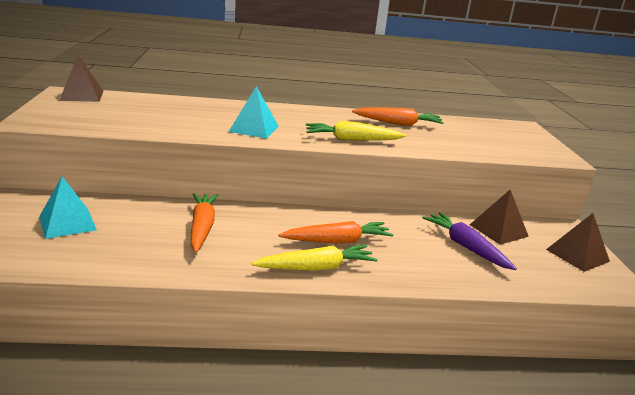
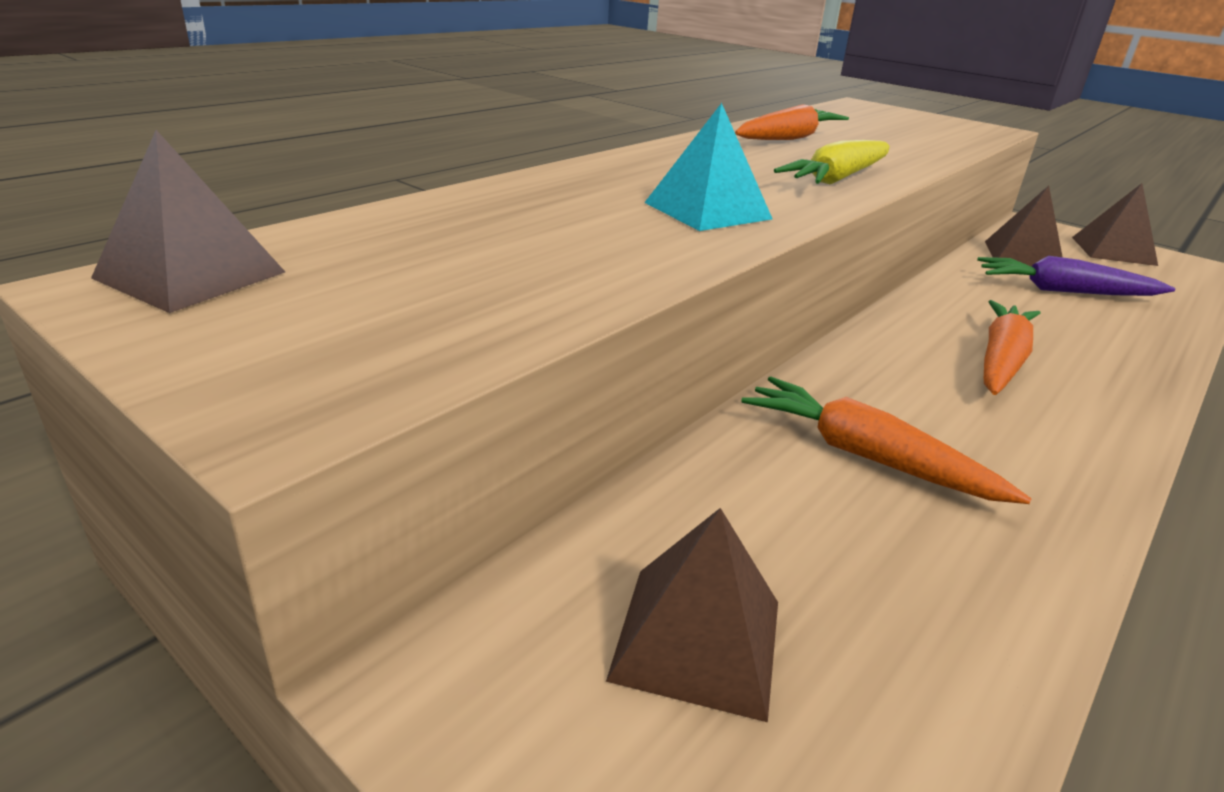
camera: 45 degrees left, 5 degrees up
(67, 223) = (697, 639): turquoise pyramid -> brown pyramid
(316, 267) = (1093, 414): yellow carrot -> none

